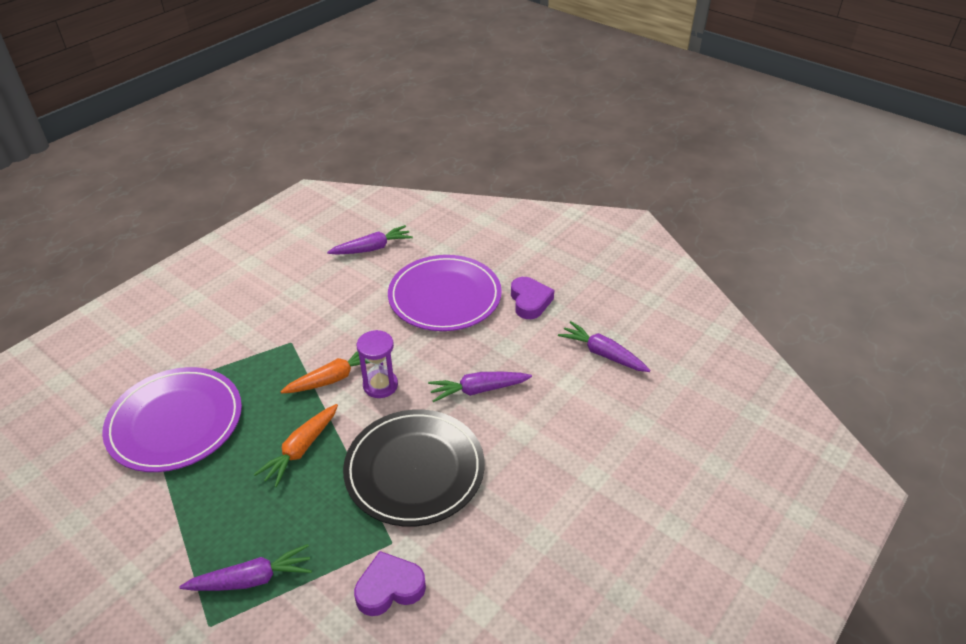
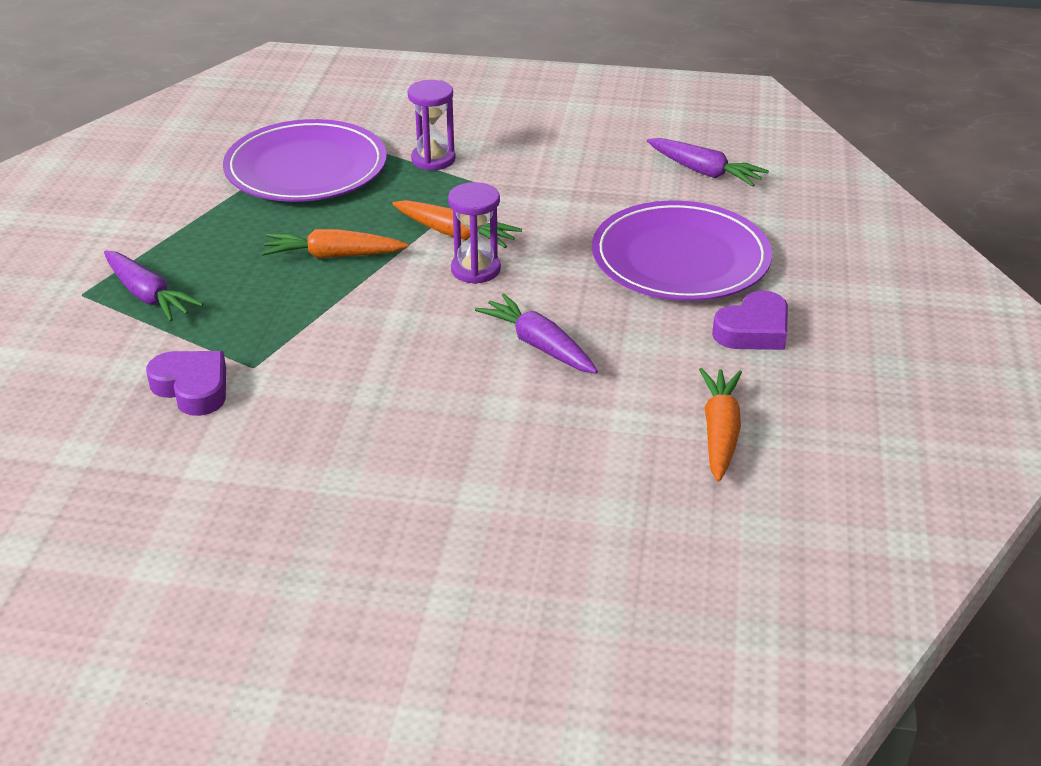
camera: 60 degrees right, 5 degrees down
(237, 353) = (433, 159): none -> purple hourglass
(414, 469) = (368, 343): black plate -> none
(603, 354) = (719, 432): purple carrot -> orange carrot

